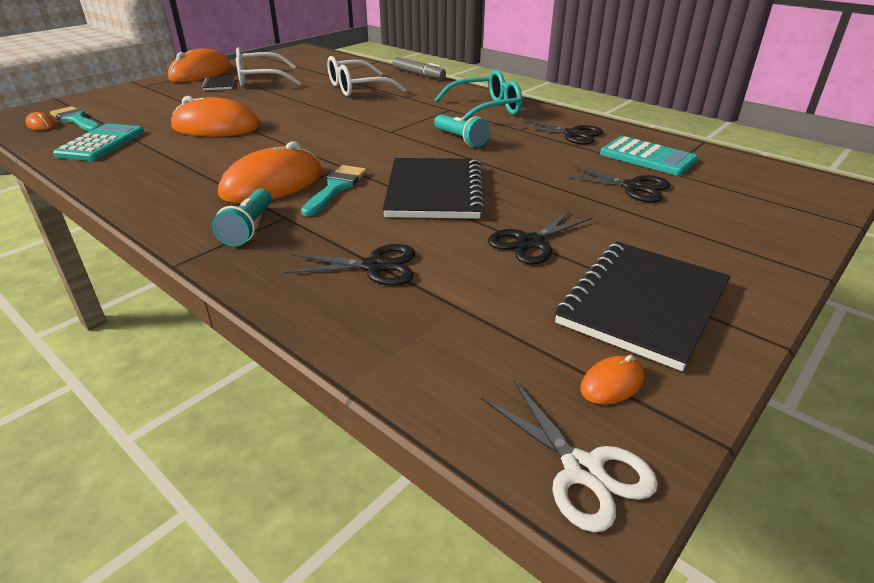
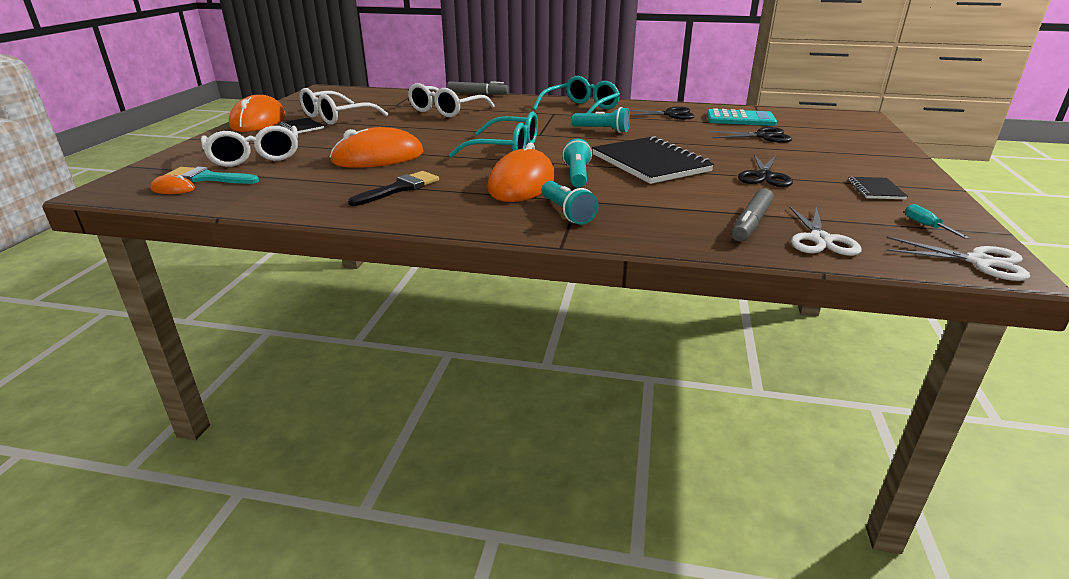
camera: 30 degrees left, 5 degrees down
(101, 143) = (287, 189): turquoise calculator -> none
(137, 107) = (255, 157): none -> white glasses
(173, 163) = (400, 188): none -> black brush
(329, 142) = (506, 149): none -> turquoise glasses
(336, 188) = (577, 176): turquoise brush -> turquoise flashlight
(375, 266) = (701, 211): black scissors -> none
(397, 300) = (751, 223): none -> grey marker
(433, 351) = (820, 239): none -> white scissors
(612, 383) = (926, 226): orange mouse -> turquoise screwdriver
(643, 304) = (875, 190): black notebook -> black notebook, size x0.45

